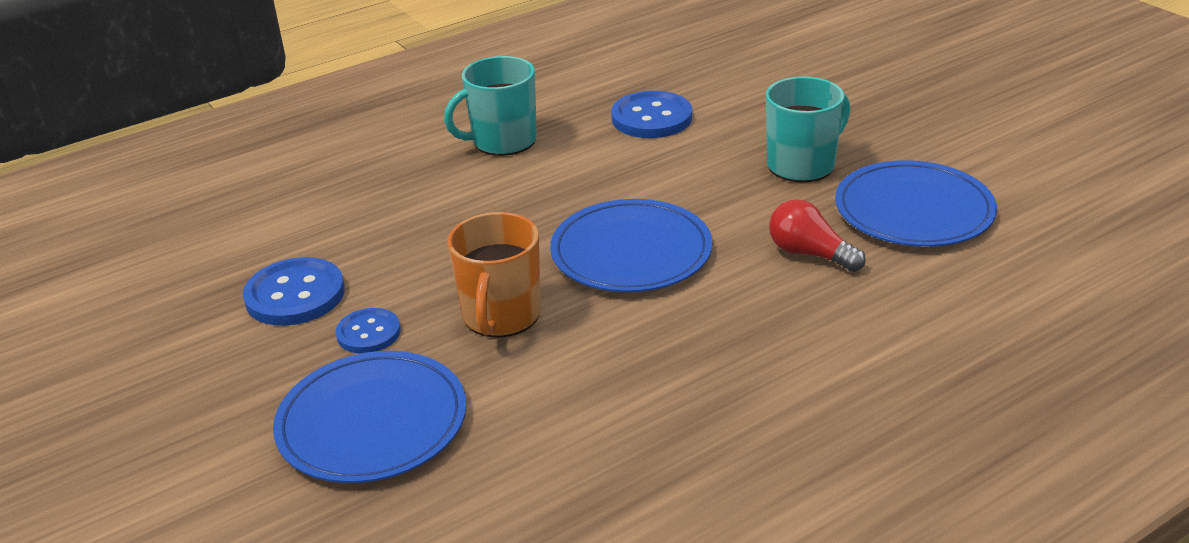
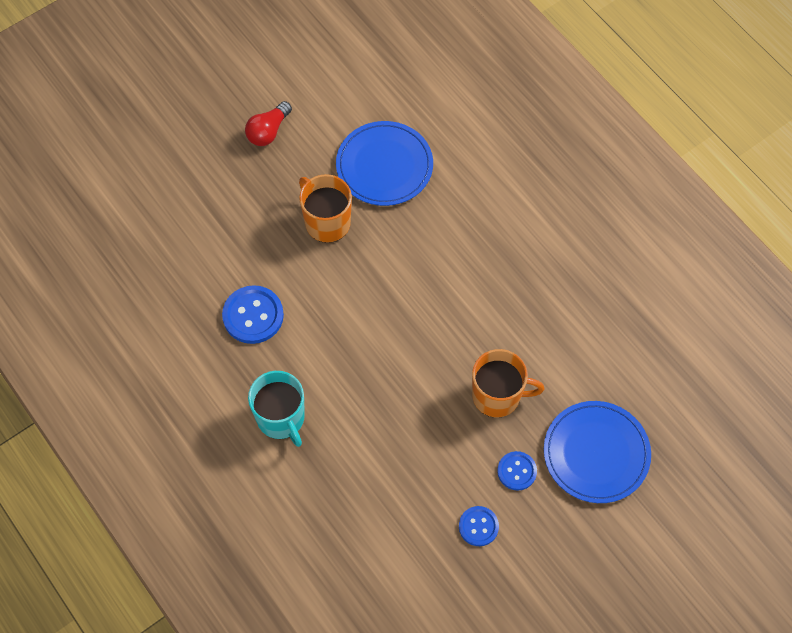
camera: 95 degrees left, 30 degrees up
(295, 295) = (478, 526): blue button -> blue button, size x0.62
(631, 252) = (429, 325): blue plate -> none
(802, 165) = (326, 222): turquoise mug -> orange mug
(810, 254) = (432, 226): red light bulb -> red light bulb (268, 131)

